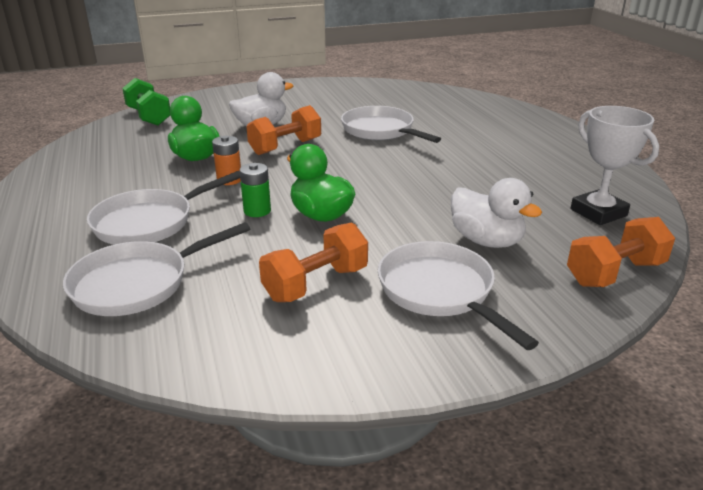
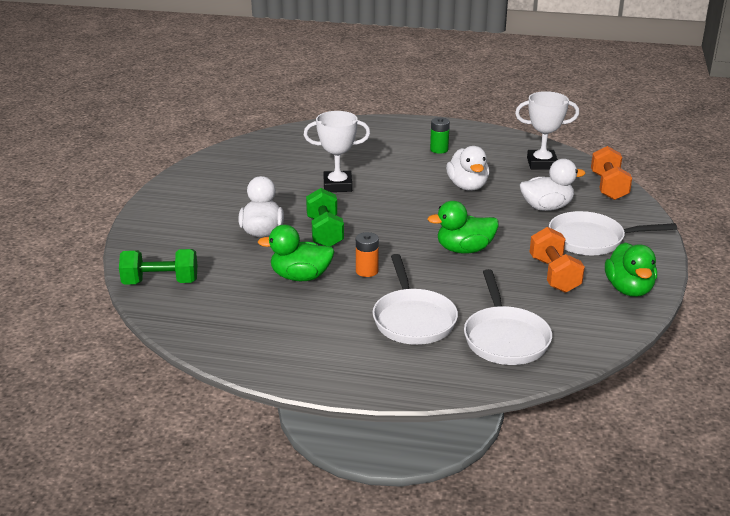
camera: 60 degrees left, 0 degrees up
(257, 211) = (434, 271): green battery -> green battery (439, 149)
(285, 147) = (325, 232): orange dumbbell -> green dumbbell
(329, 354) = (629, 289): none -> green duck
(381, 131) = (337, 185): white pan -> white trophy
(468, 184) = (467, 186): none -> white duck

